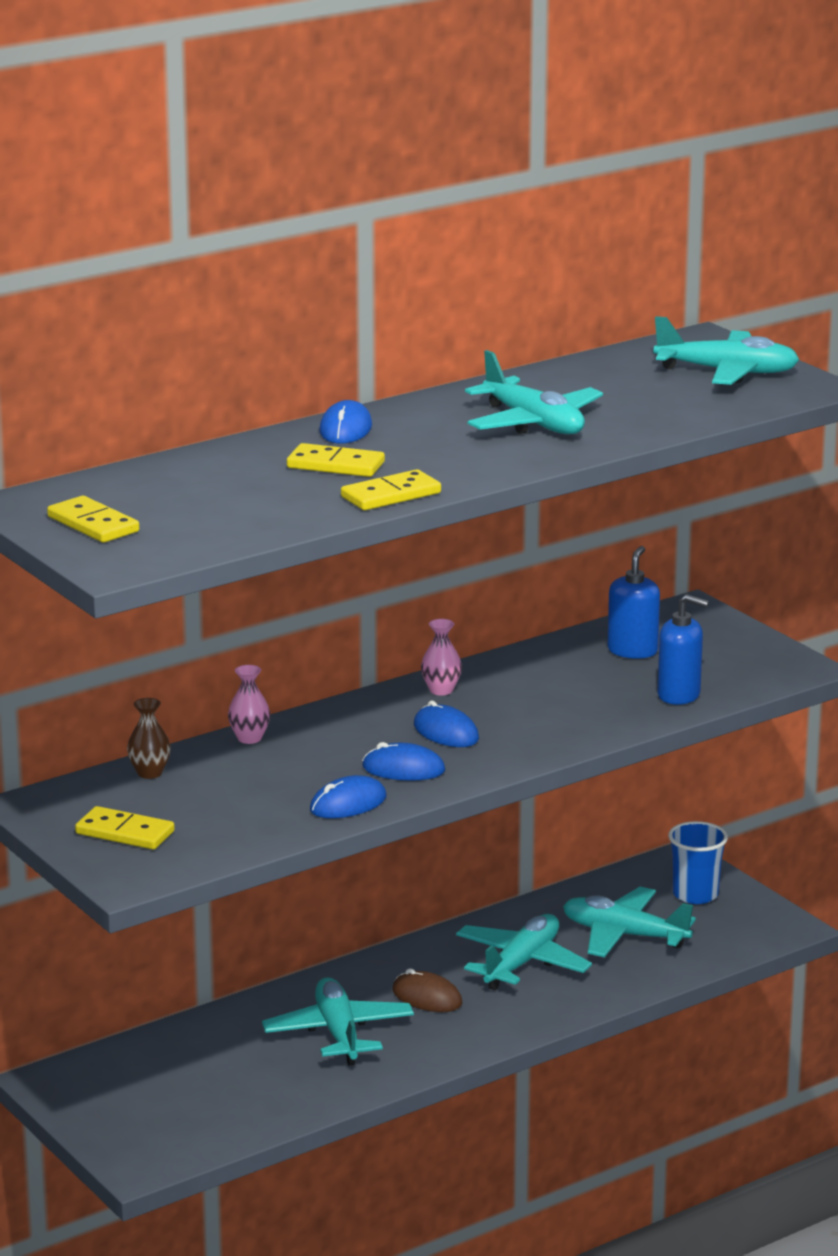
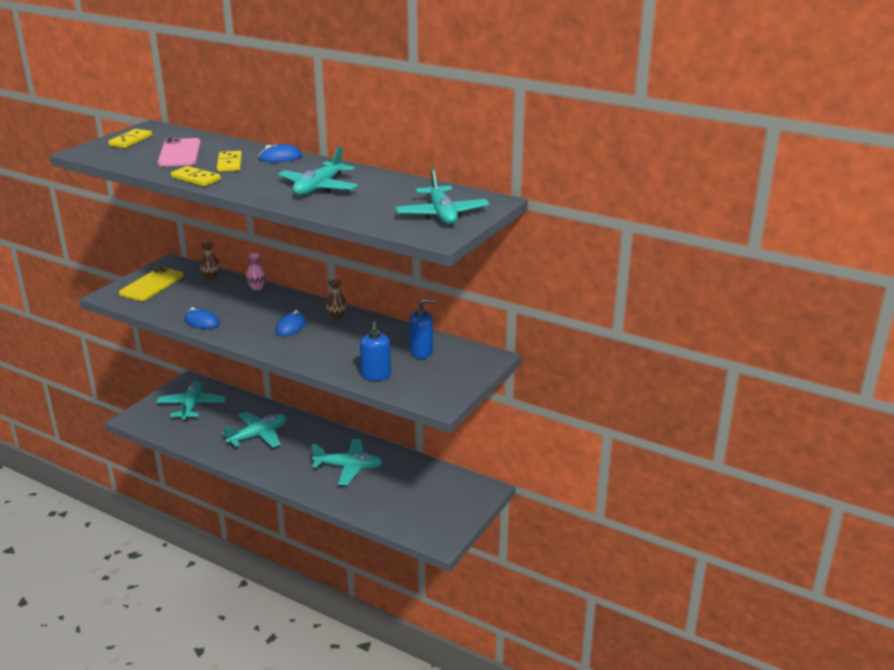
camera: 65 degrees right, 5 degrees up
(124, 833) = (152, 285): yellow domino -> yellow phone
(227, 494) = (180, 153): none -> pink phone
(403, 769) = (245, 326): blue mouse -> none
(427, 997) = (302, 450): brown mouse -> none
(441, 690) = (337, 316): pink vase -> brown vase
(624, 935) = (396, 490): turquoise plane -> turquoise plane (191, 406)
(695, 894) = (454, 503): blue cup -> none

